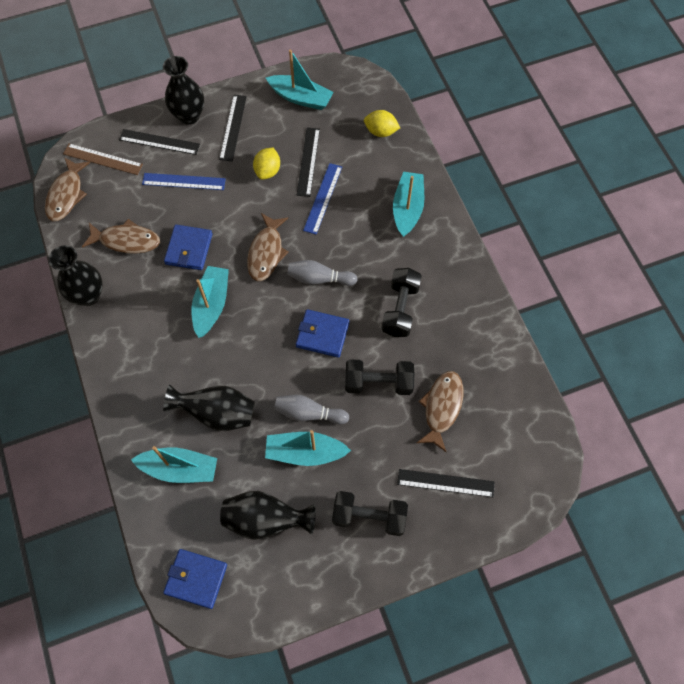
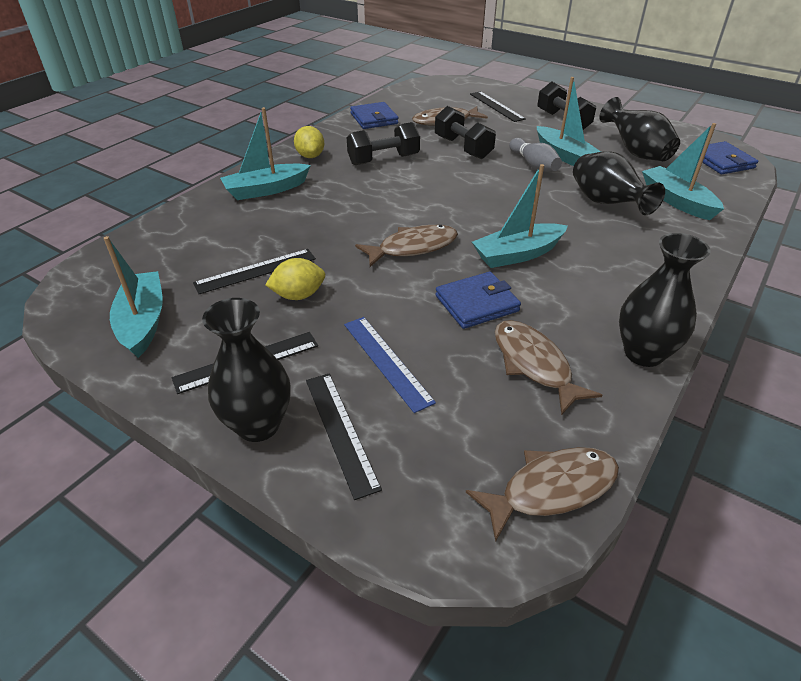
camera: 125 degrees left, 25 degrees down
(103, 159) = (439, 487): brown ruler -> none
(319, 278) = (404, 206): grey bowling pin -> none
(322, 335) = (458, 184): blue wallet -> blue wallet (374, 119)
(323, 198) = (301, 241): blue ruler -> none
(380, 131) = (166, 239): yellow lemon -> yellow lemon (310, 156)

